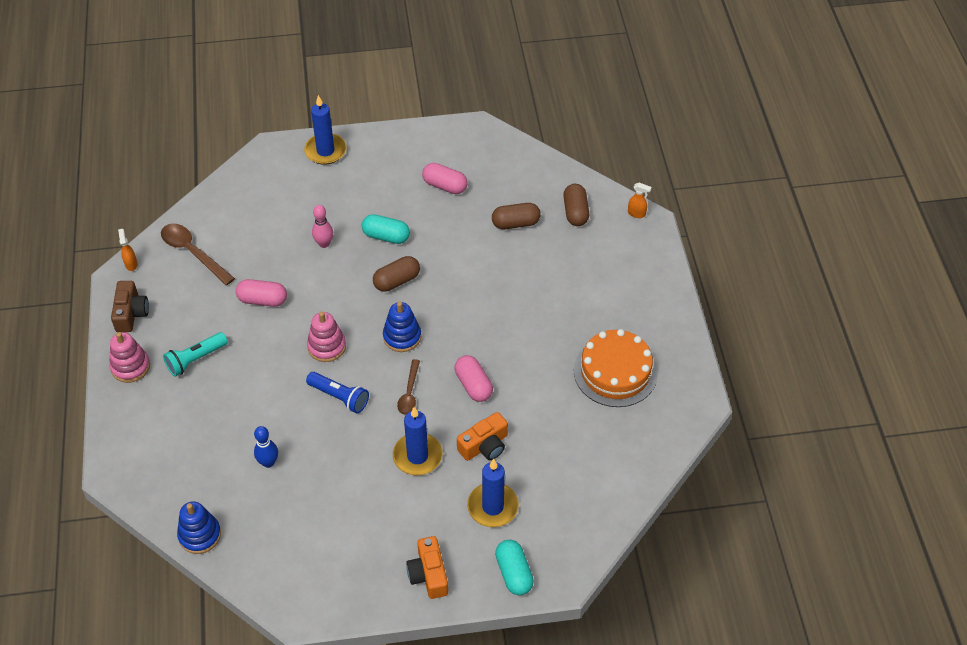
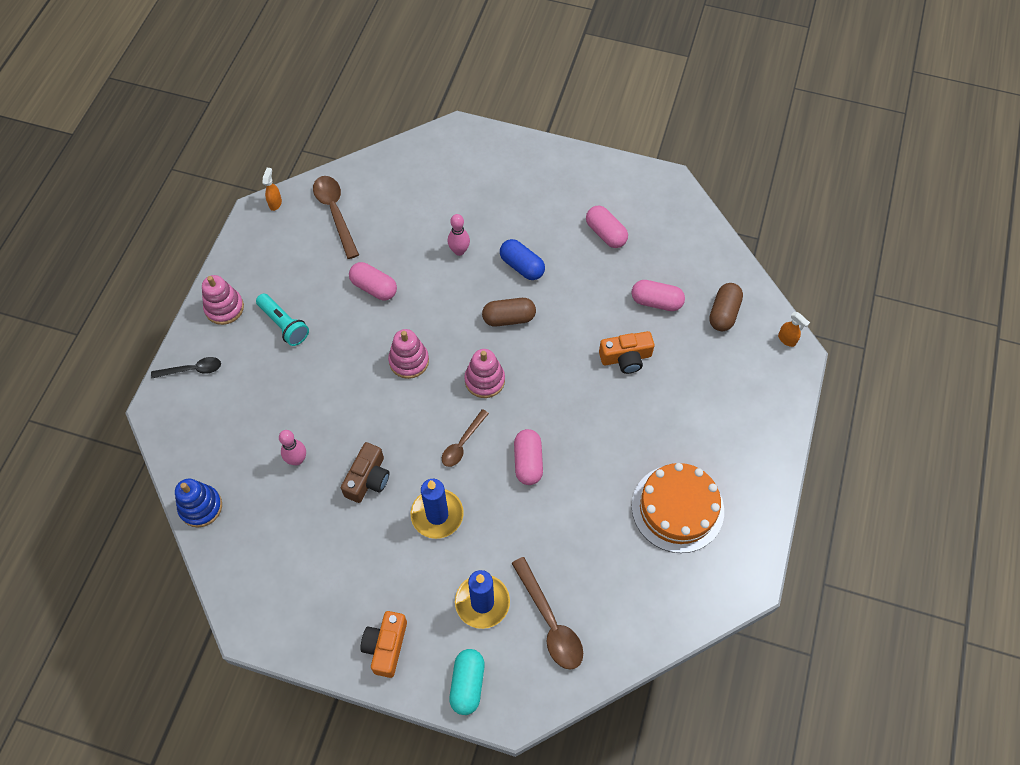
camera: 25 degrees right, 10 degrees up
(128, 428) = (192, 370): none -> black spoon
(131, 313) = (251, 253): brown camera -> brown camera (368, 479)
(195, 359) = (284, 324): turquoise flashlight -> turquoise flashlight turned 120 degrees counterclockwise
(268, 462) = (297, 459): blue bowling pin -> pink bowling pin
(325, 151) = (508, 153): blue candle -> none
(339, 397) = (395, 419): blue flashlight -> none
(386, 236) = (522, 266): turquoise capsule -> blue capsule
(402, 337) = (484, 380): blue stacking toy -> pink stacking toy
(484, 446) = (507, 532): orange camera -> orange camera (626, 358)
(515, 223) = (656, 302): brown capsule -> pink capsule
(557, 498) = (550, 622): none -> brown spoon

